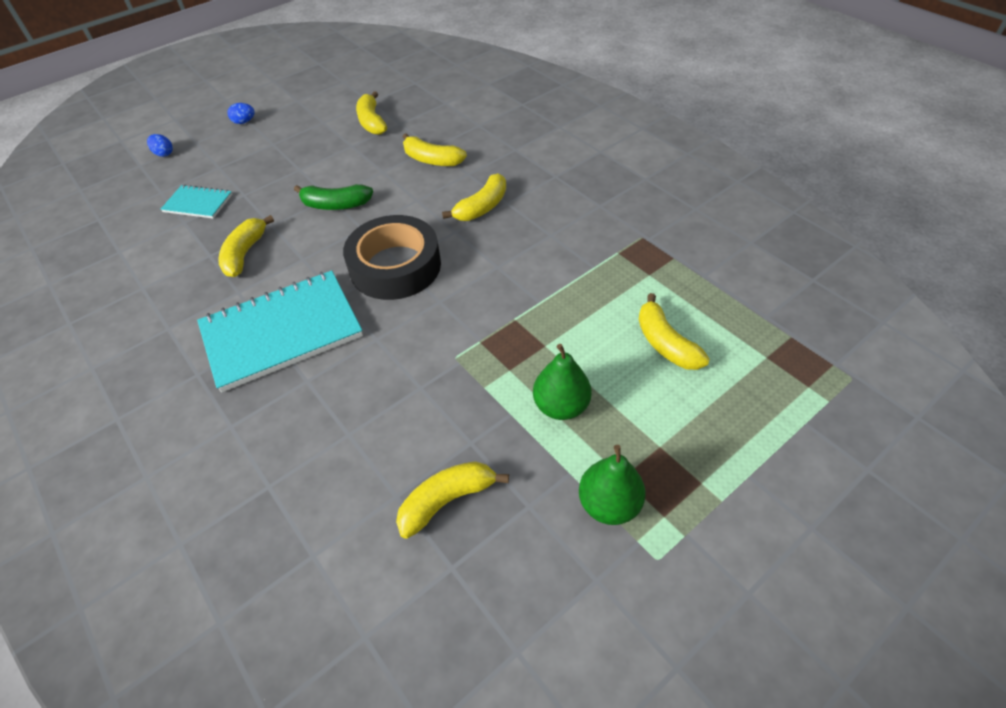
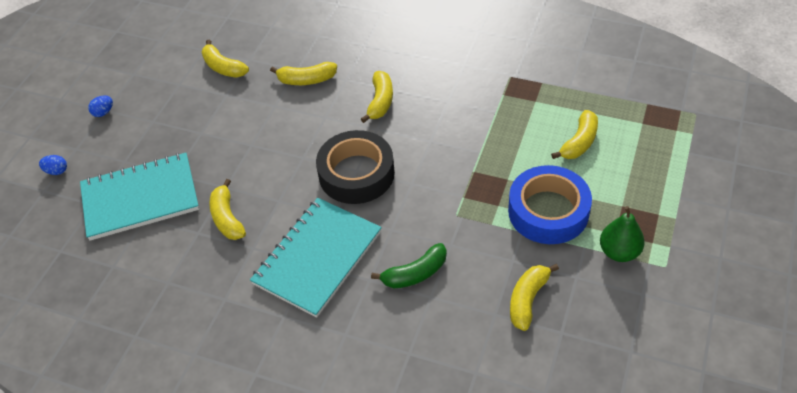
camera: 30 degrees left, 0 degrees up
(198, 203) = (140, 198): turquoise notebook -> turquoise notebook, size x2.03
(336, 205) = (263, 148): green banana -> green banana (415, 273)
(561, 406) = (548, 211): green pear -> blue tape
(665, 343) = (579, 142): yellow banana -> yellow banana turned 90 degrees counterclockwise

